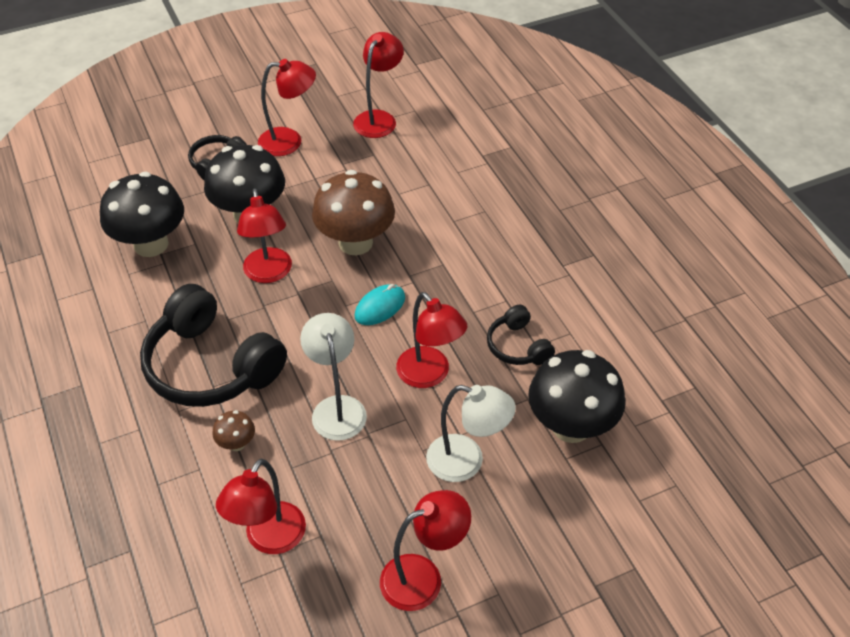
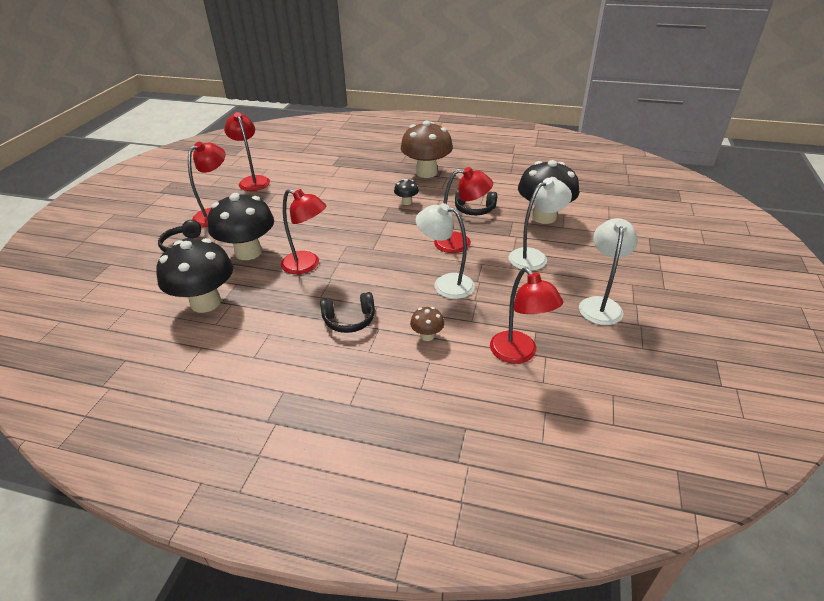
camera: 50 degrees left, 10 degrees down
(211, 366) = (349, 320): black headphones -> black headphones, size x0.50
(355, 242) = (331, 226): brown mushroom -> brown mushroom (426, 172)
(380, 307) = (390, 238): turquoise mouse -> none
(423, 577) = (600, 304): red lamp -> white lamp
(469, 273) = (406, 202): none -> black mushroom

